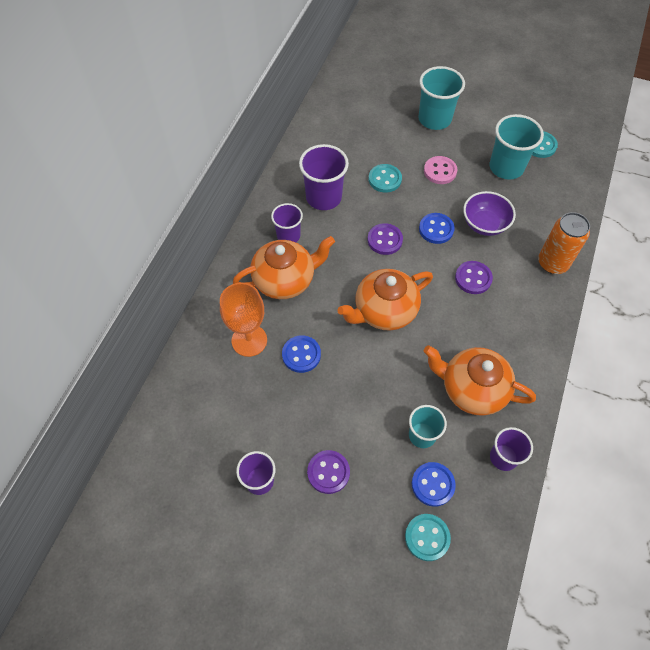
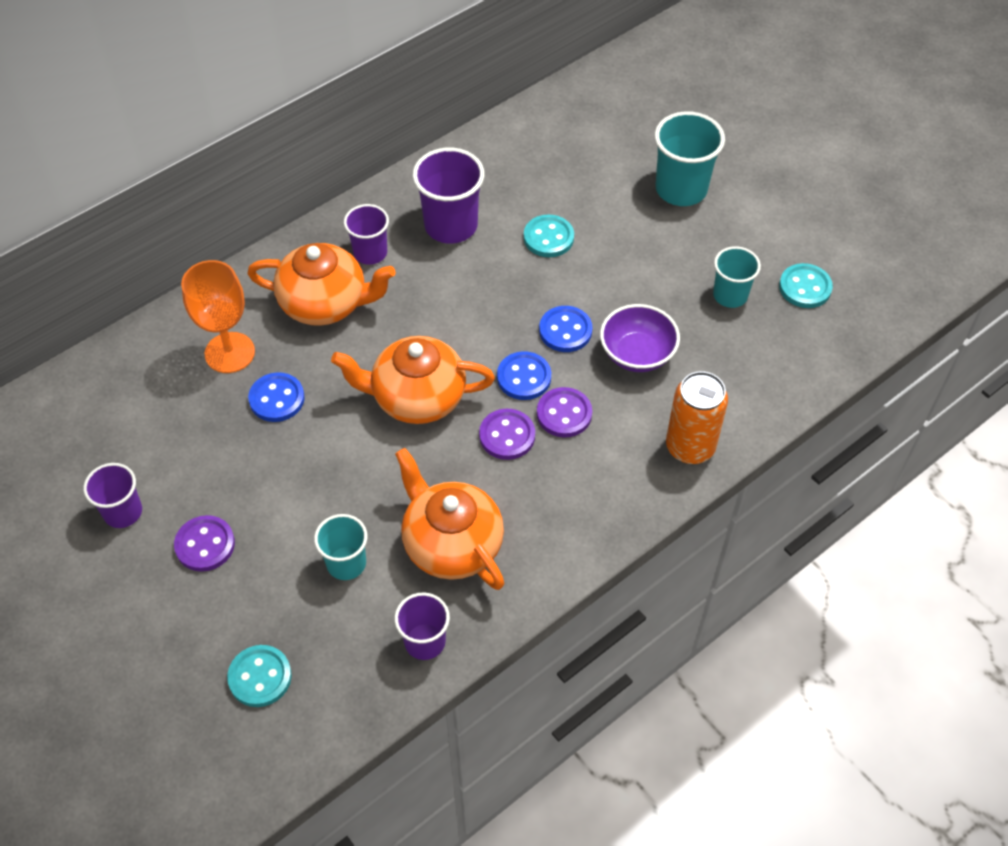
camera: 30 degrees right, 5 degrees down
(385, 240) = (487, 313): purple button -> purple button (507, 436)
(433, 484) = (314, 624): blue button -> blue button (524, 377)
(440, 171) = (632, 260): pink button -> none
(506, 167) = (730, 295): turquoise cup -> turquoise cup, size x0.63

